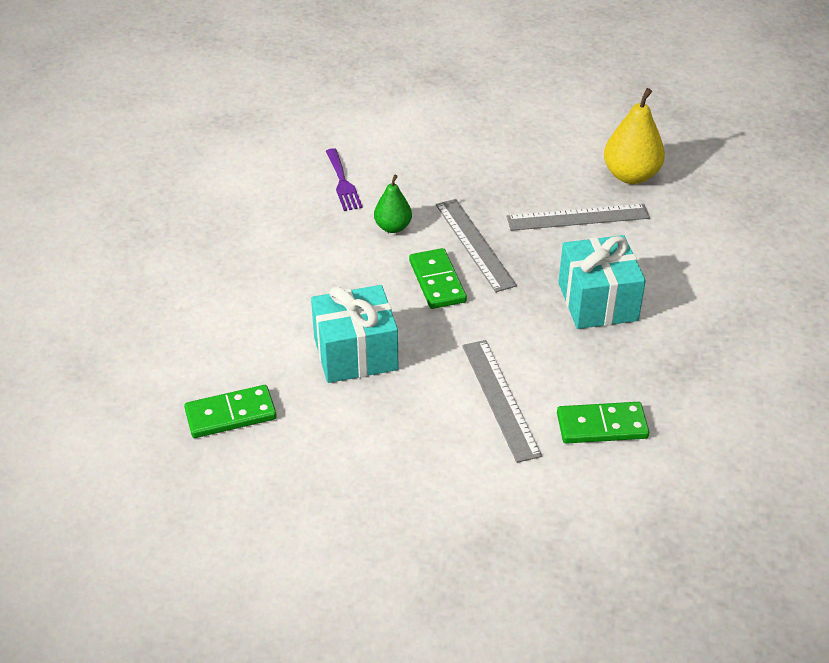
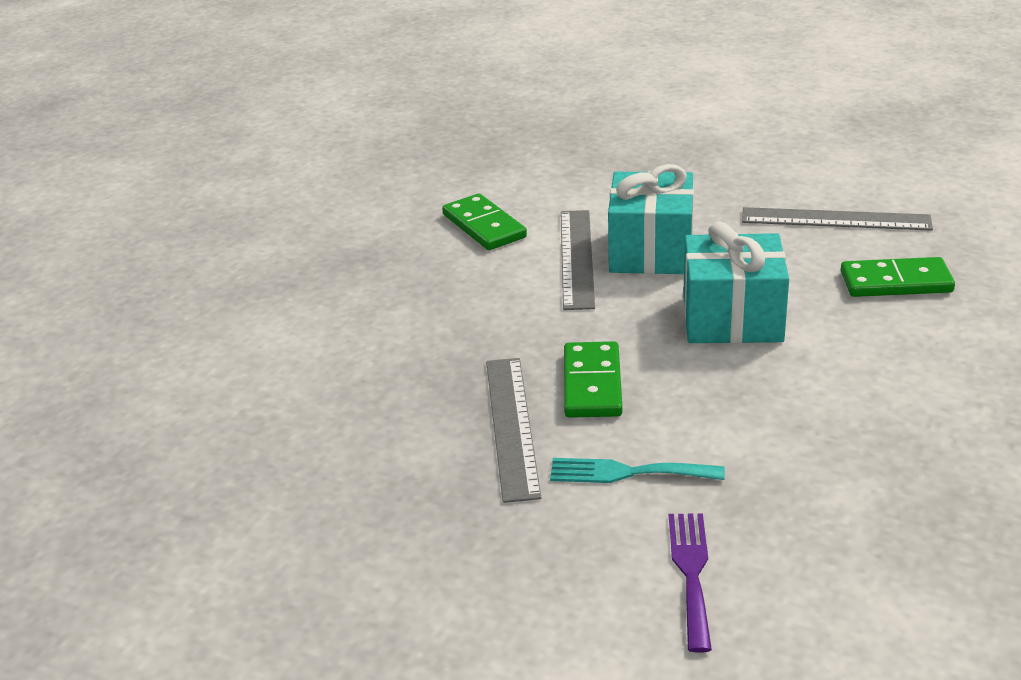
camera: 160 degrees left, 10 degrees down
(393, 227) = (627, 472): green pear -> turquoise fork
(578, 217) = (331, 440): grey ruler -> grey ruler (835, 219)
(597, 302) = (396, 330): turquoise gift -> turquoise gift (651, 251)
(602, 426) = (484, 226): green domino -> green domino turned 45 degrees clockwise
(631, 175) = (189, 495): yellow pear -> none

